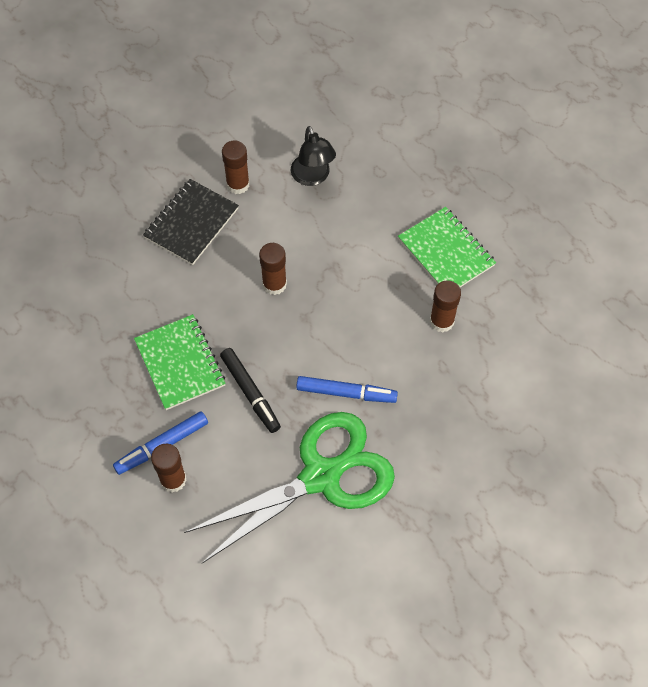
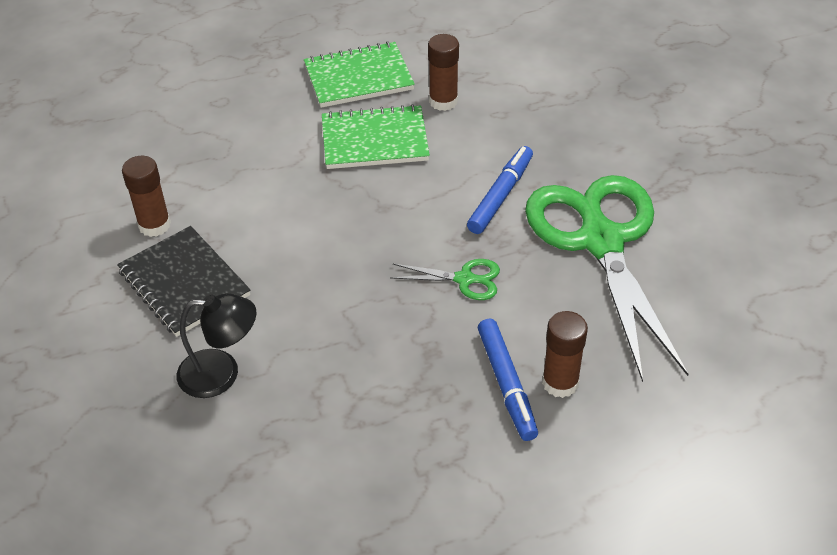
camera: 70 degrees left, 15 degrees down
(180, 363) = (392, 340): green notebook -> green notebook (374, 140)
(250, 393) = (465, 279): black marker -> green scissors
(274, 284) = (322, 224): brown glue stick -> none
(313, 177) = (190, 156): black lamp -> black lamp (221, 373)

